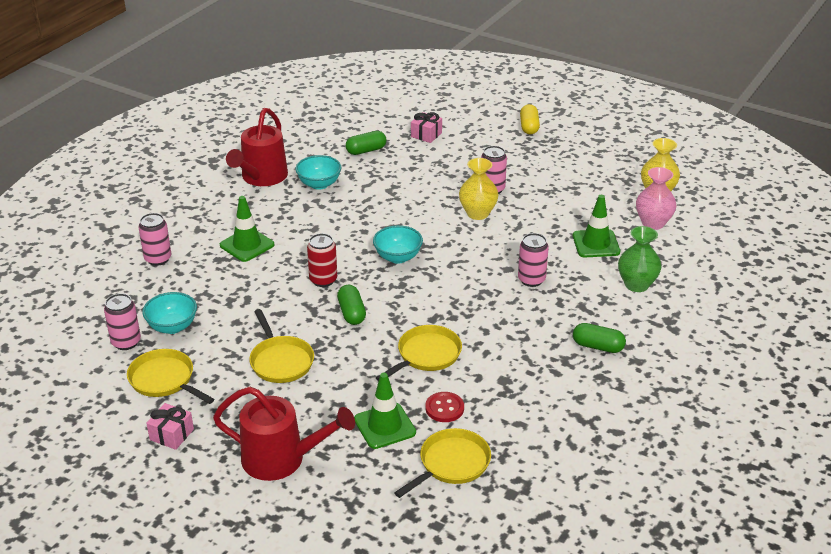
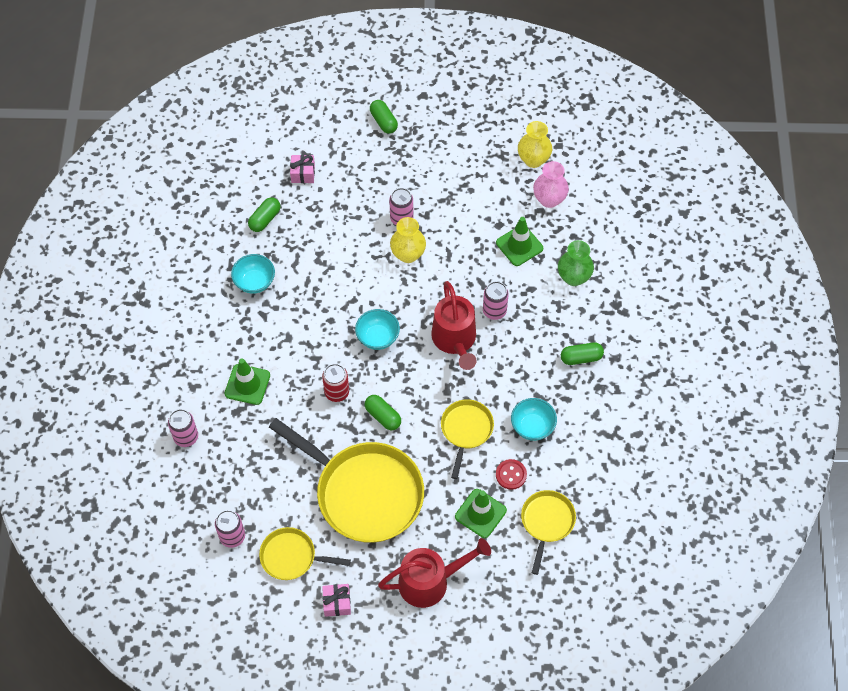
camera: 30 degrees left, 25 degrees up
(172, 327) = (256, 502): turquoise bowl -> turquoise bowl (532, 426)
(261, 178) = (199, 298): red watering can -> red watering can (455, 340)
(280, 361) = (364, 492): yellow pan -> yellow pan, size x1.96
(529, 127) = (383, 121): yellow capsule -> green capsule

